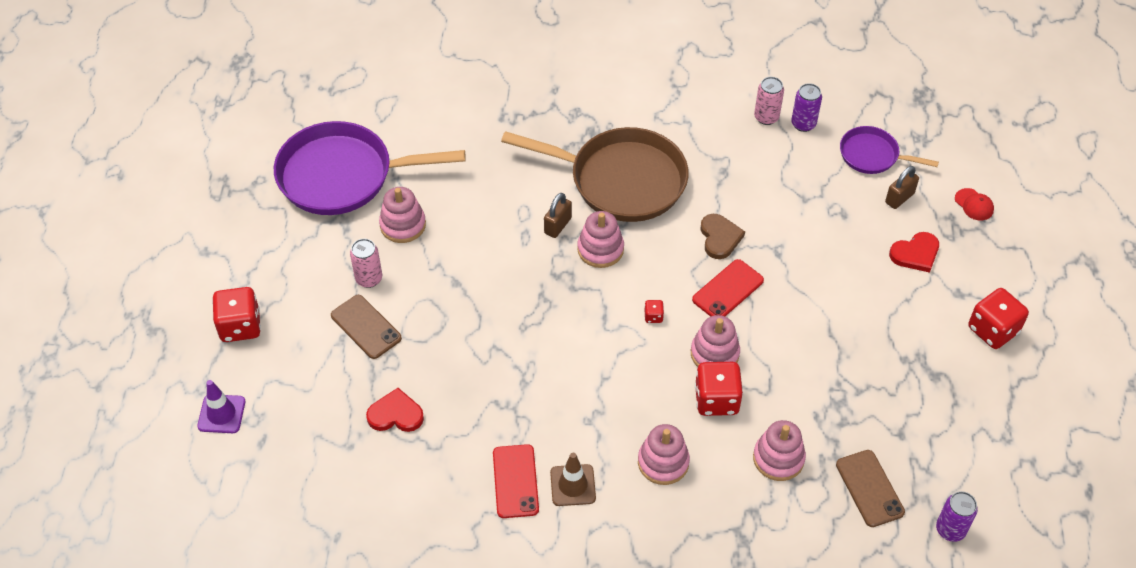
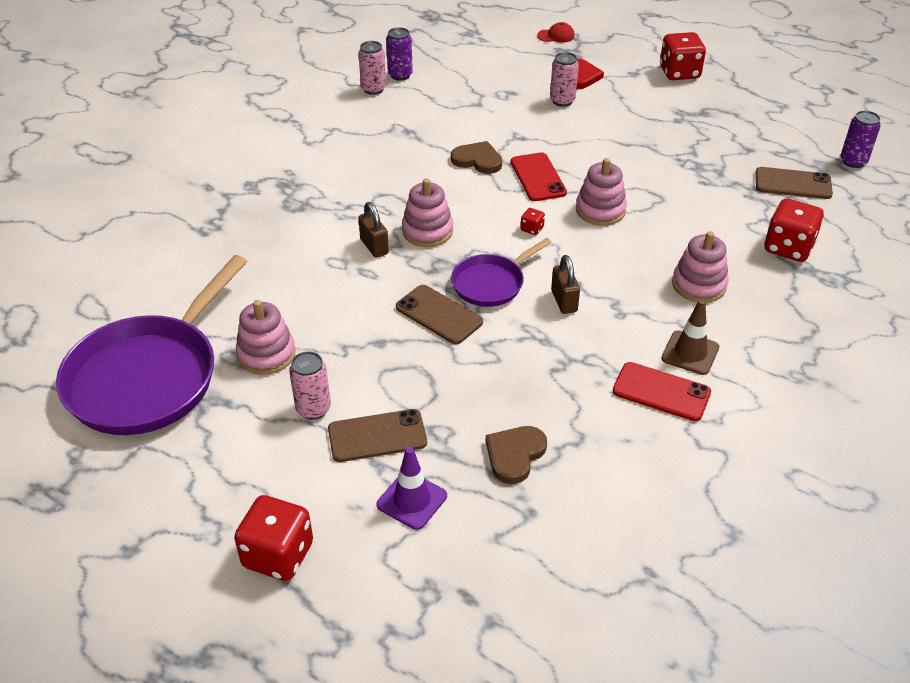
camera: 60 degrees left, 10 degrees down
(221, 414) = (397, 625): purple traffic cone -> purple traffic cone (412, 500)
(395, 414) = (515, 455): red heart -> brown heart
(508, 303) = (439, 315): none -> brown phone
(621, 180) = (359, 189): brown pan -> none
(716, 400) = (651, 228): red dice -> red dice (788, 248)
(778, 458) = (735, 218): pink stacking toy -> none
(861, 257) = (562, 101): none -> pink can
(872, 155) = (465, 58): purple pan -> purple pan (491, 283)
(899, 198) = (519, 63): brown padlock -> brown padlock (564, 301)

